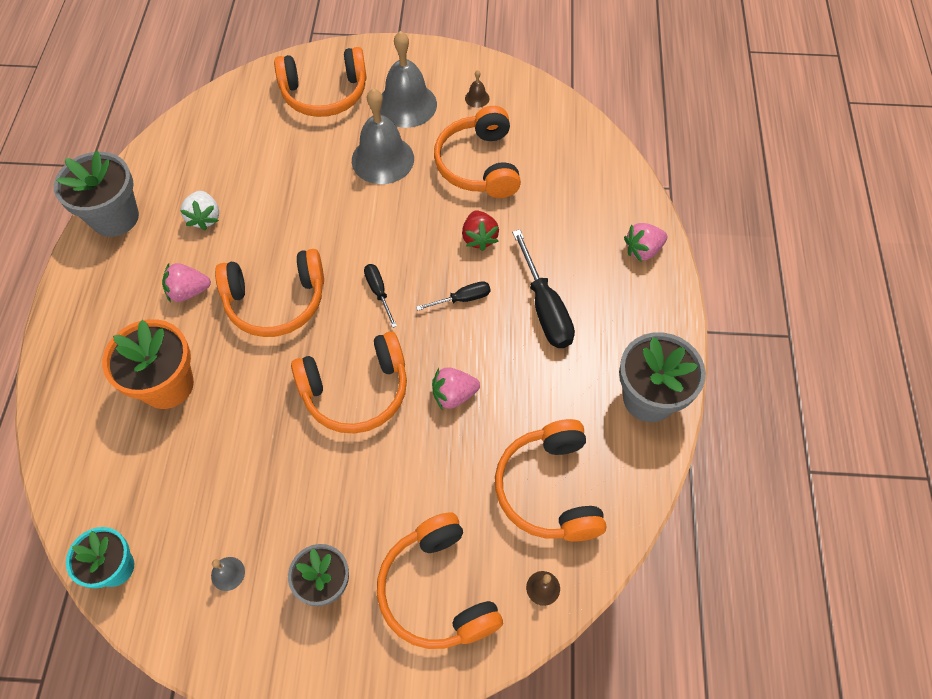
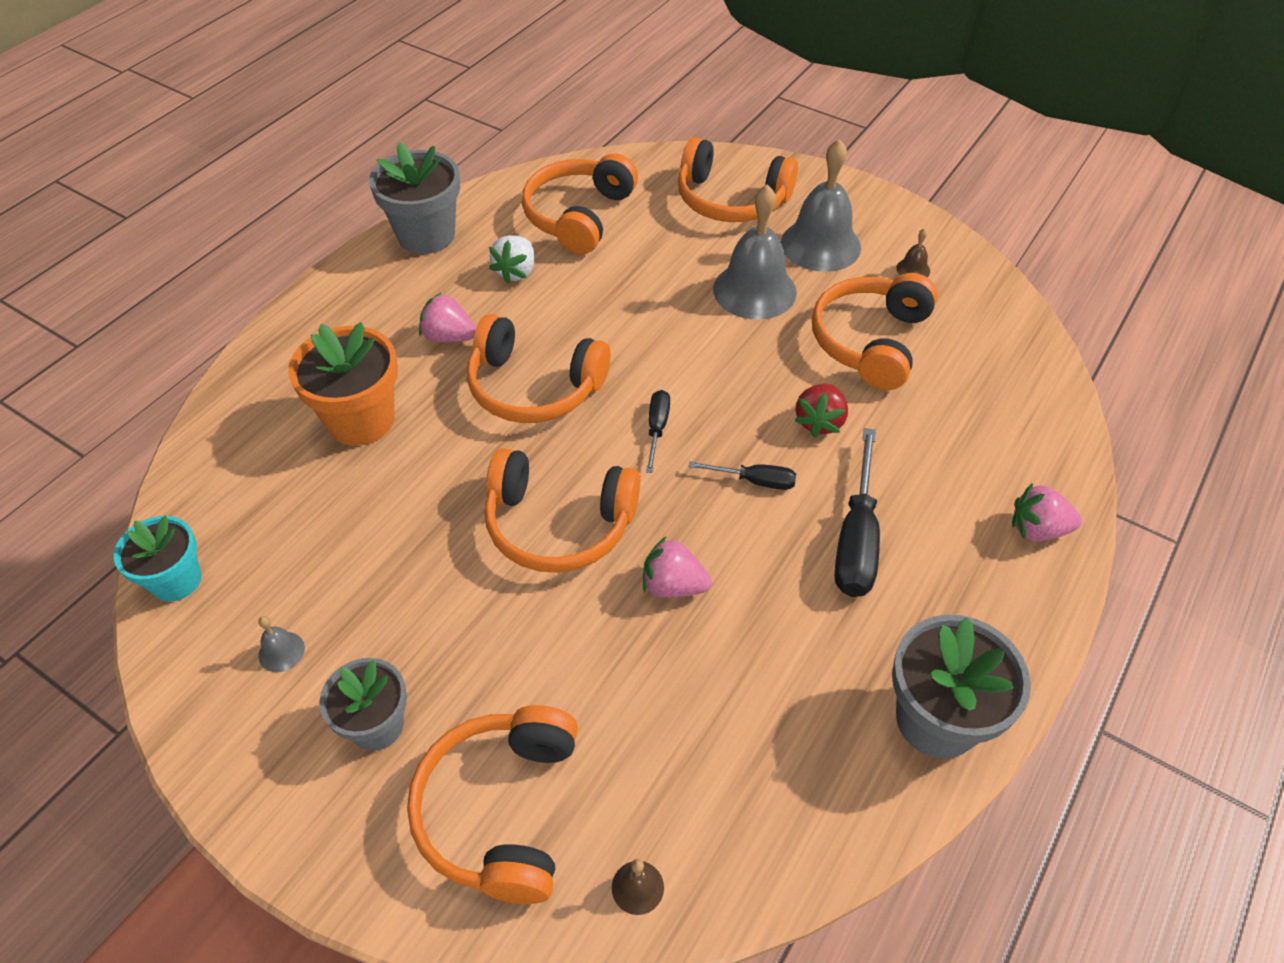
camera: 30 degrees right, 10 degrees down
(549, 489) = (725, 764): orange headphones -> orange headphones (579, 216)

